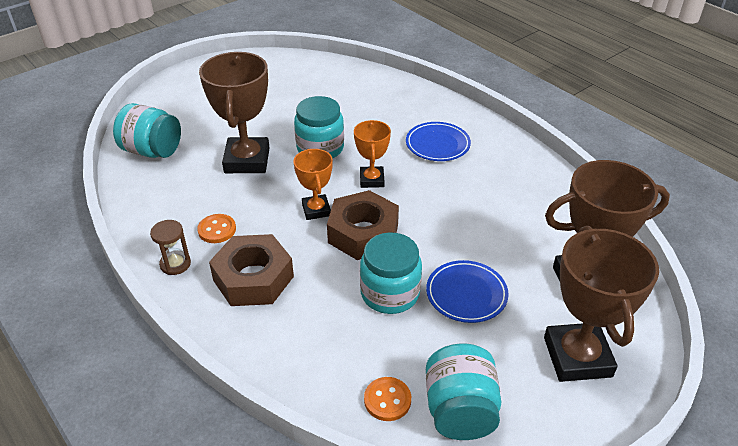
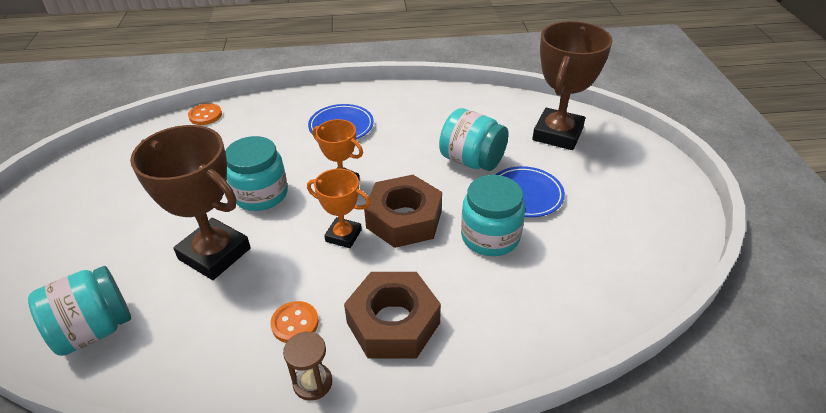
camera: 55 degrees left, 0 degrees up
(387, 400) = (606, 294): orange button -> orange button (205, 115)
(460, 410) = (640, 256): turquoise jar -> turquoise jar (472, 161)
(577, 357) = (624, 173): brown trophy -> none

